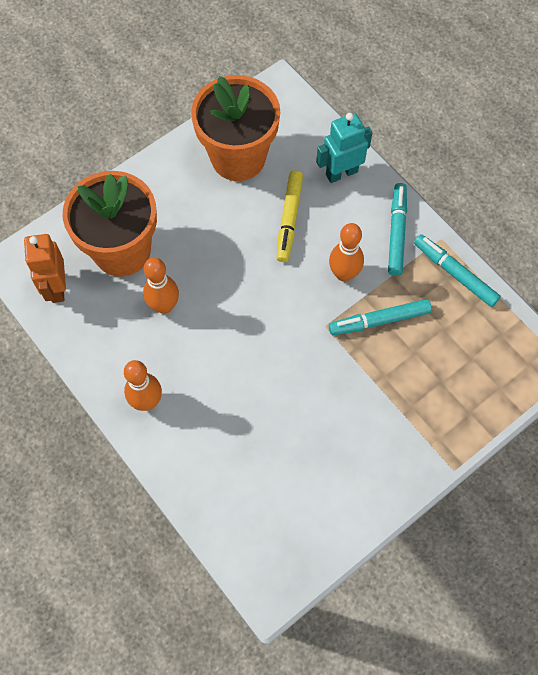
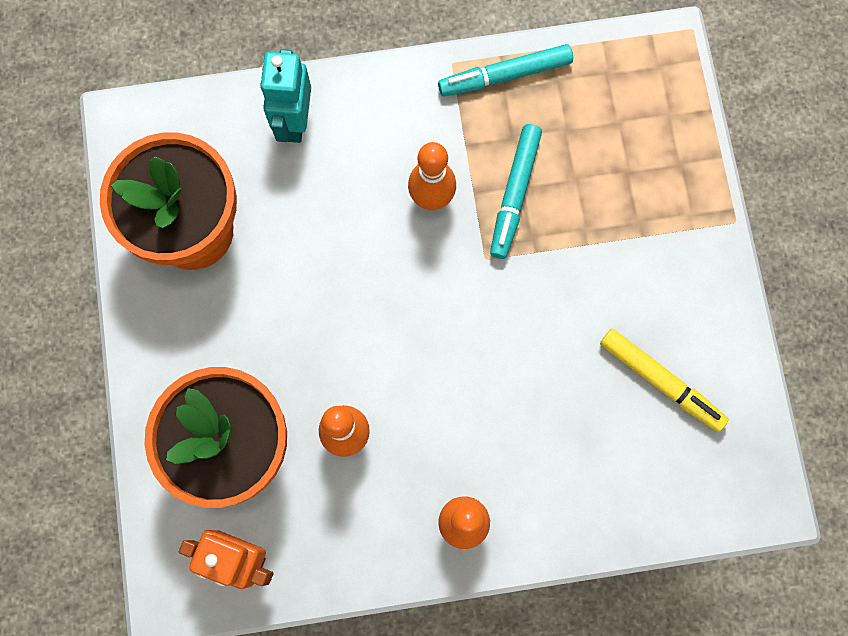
camera: 60 degrees left, 10 degrees up
(289, 219) = (320, 219): yellow marker -> yellow marker (661, 381)
(396, 232) = (413, 107): turquoise marker -> none

